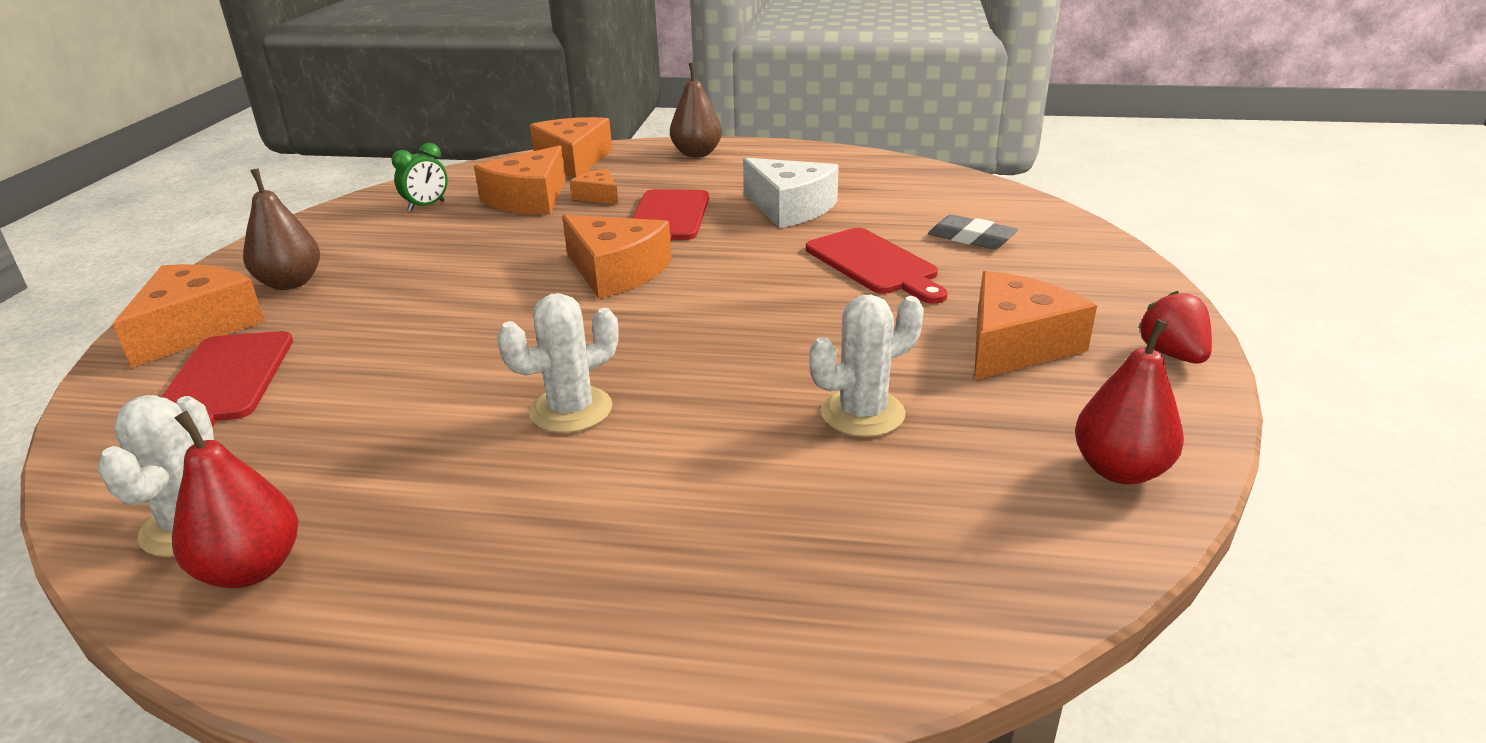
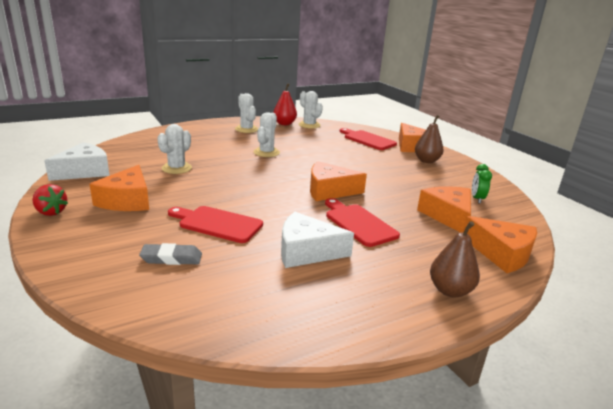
camera: 140 degrees right, 5 degrees down
(447, 571) = (246, 129): none -> white cactus
(598, 196) = (422, 228): orange cheese -> none
(1120, 470) = (84, 171): red pear -> white cheese

